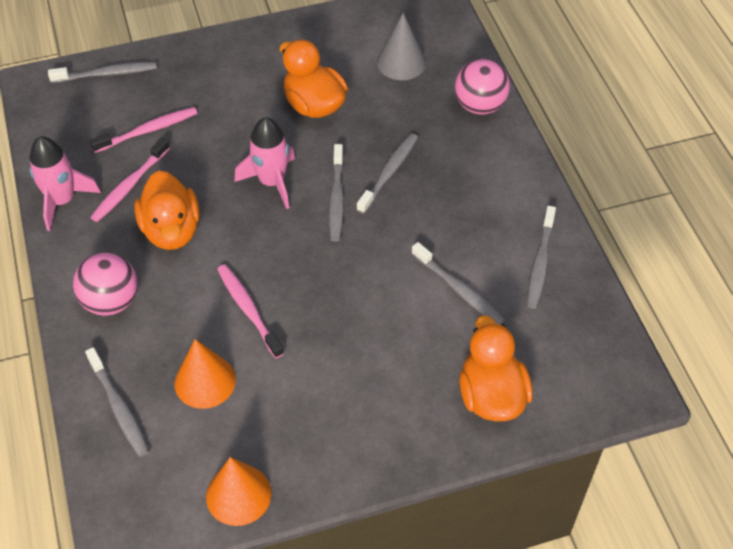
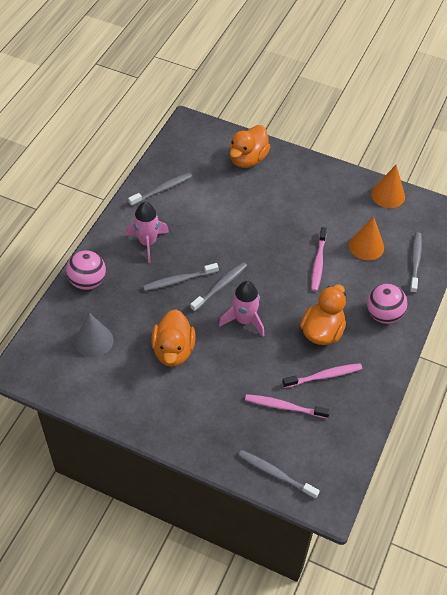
camera: 140 degrees left, 0 degrees up
(62, 201) = (370, 394): pink rocket -> pink rocket (147, 242)
(459, 290) = (212, 204): grey toothbrush -> none

